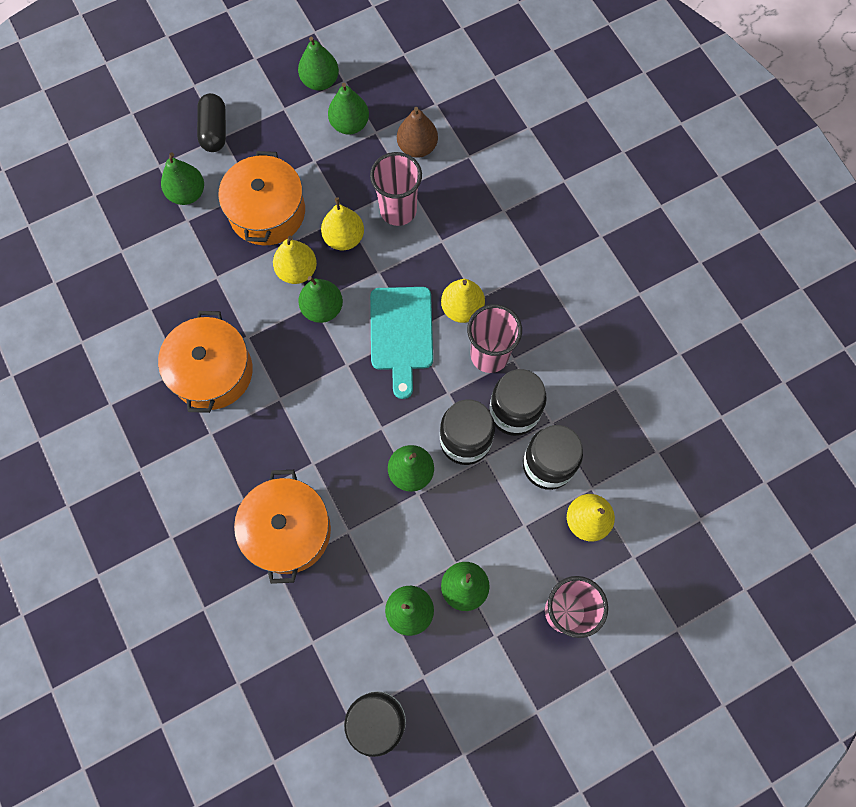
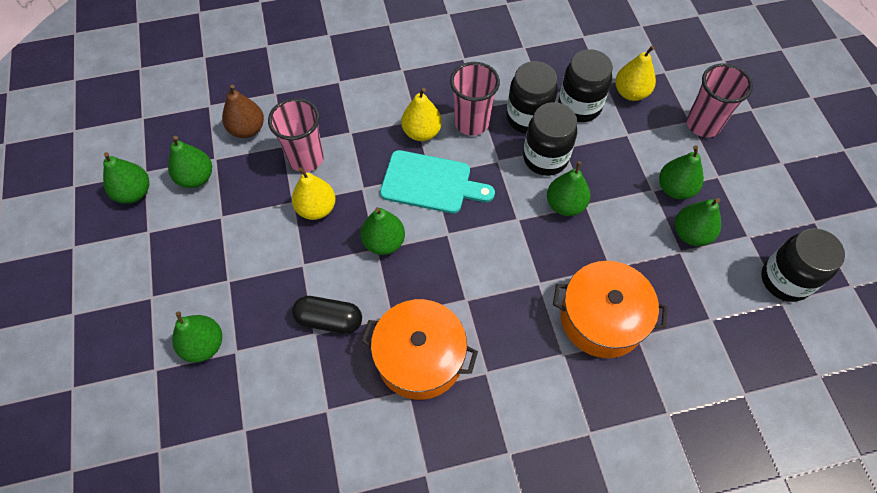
camera: 75 degrees left, 10 degrees down
(214, 130) = (140, 303): black capsule -> black capsule (329, 320)
(267, 212) = (260, 270): orange pot -> none
(297, 271) = (336, 256): yellow pear -> none

